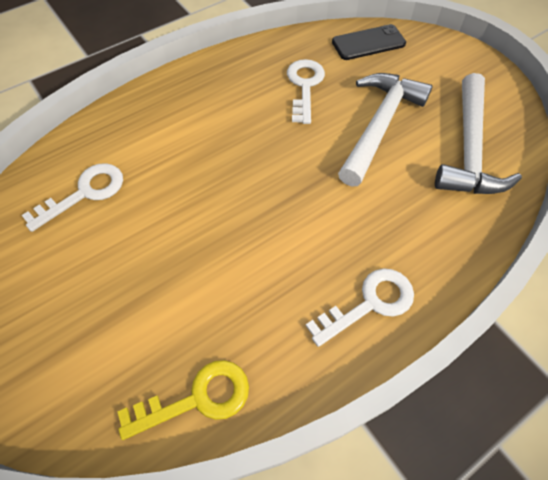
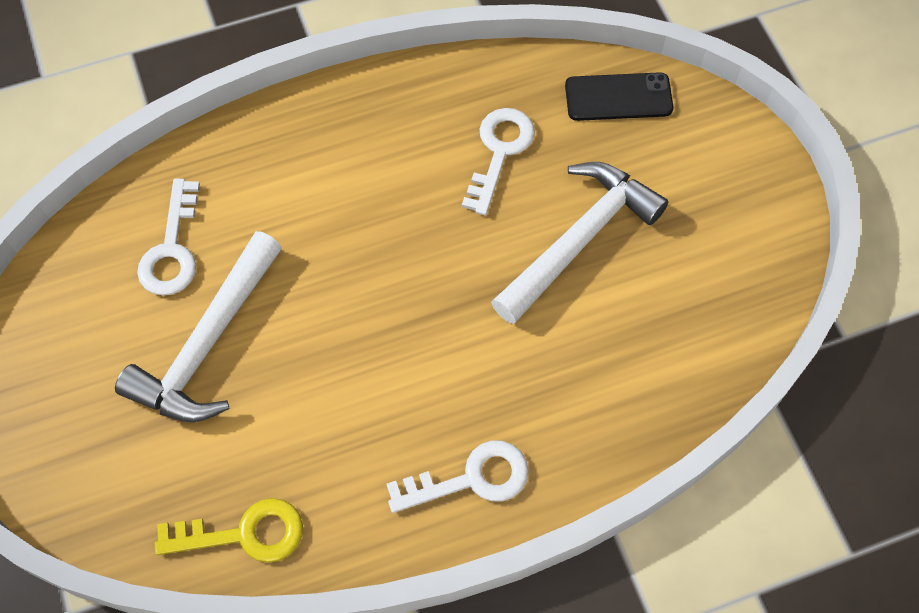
camera: 15 degrees right, 5 degrees up
(85, 193) = (172, 249): white key -> white key turned 120 degrees clockwise
(469, 149) = (686, 304): white hammer -> white hammer (207, 344)

